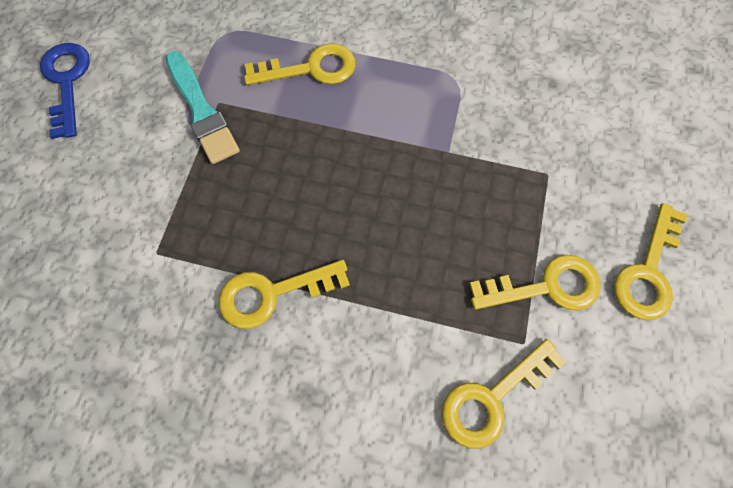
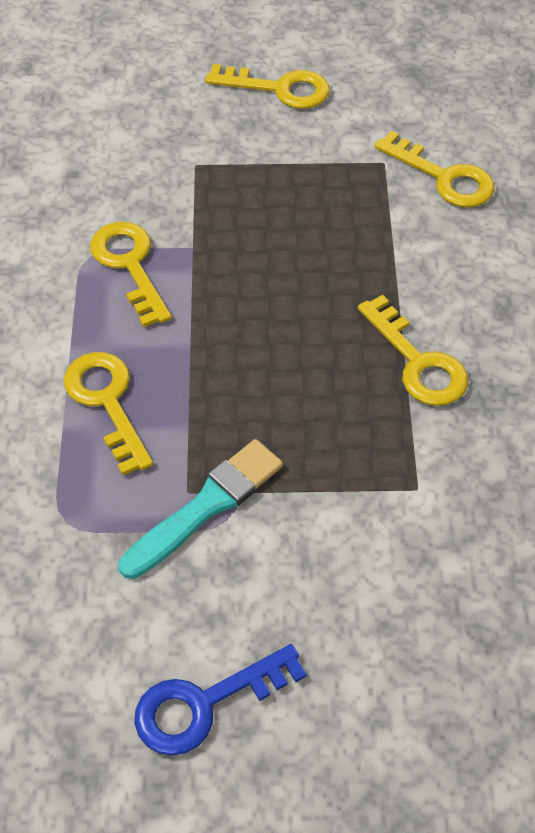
camera: 105 degrees left, 15 degrees down
(545, 286) = (322, 154): yellow key -> yellow key (130, 265)

